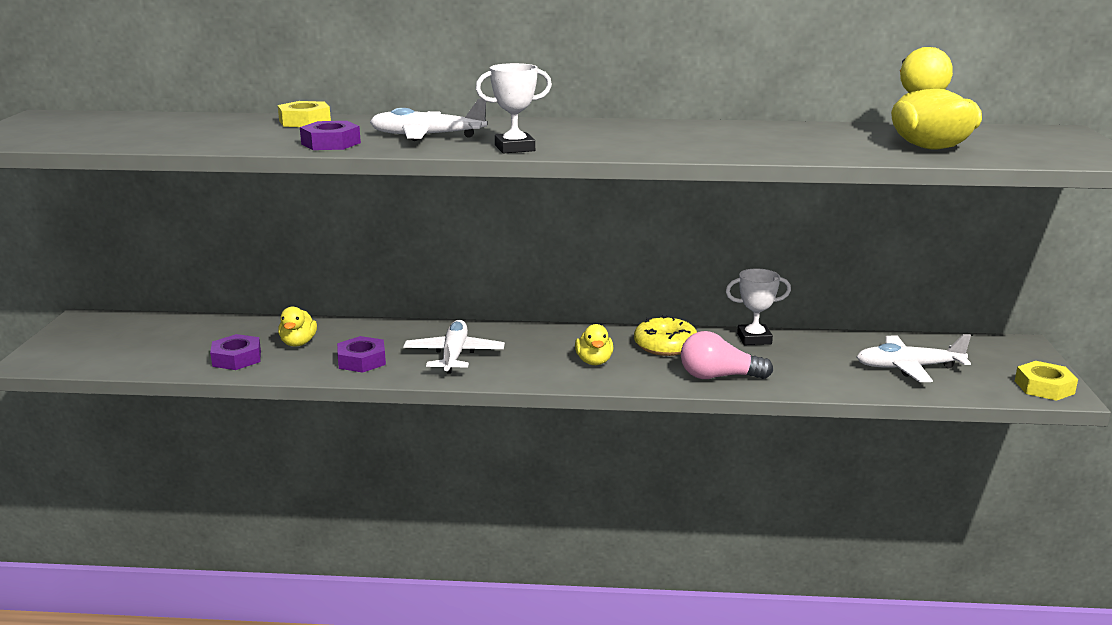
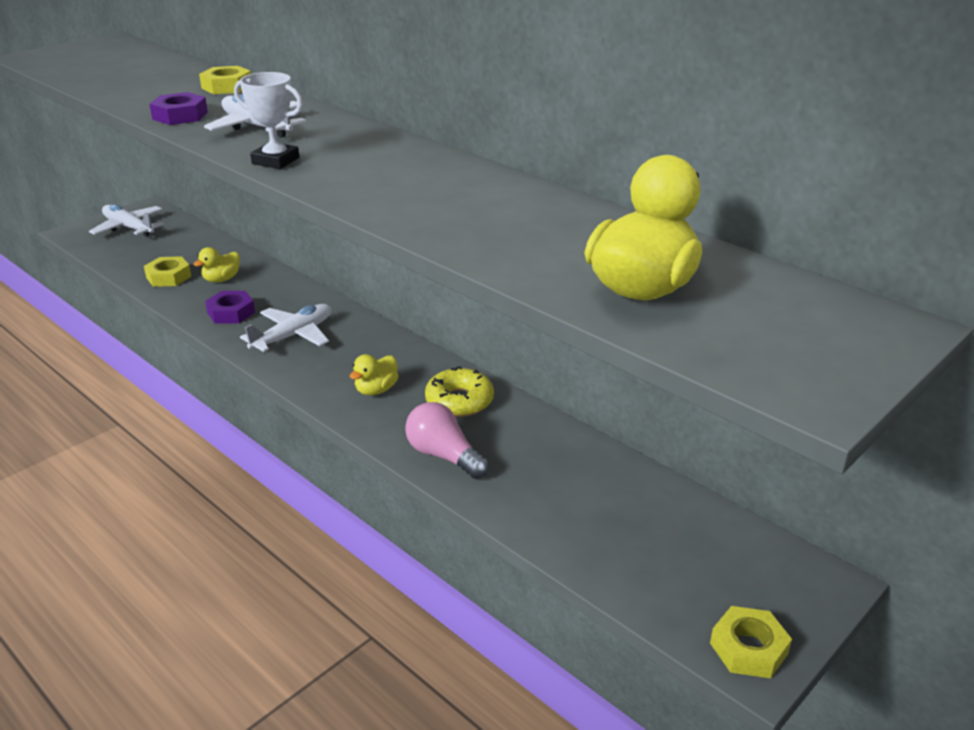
camera: 40 degrees right, 10 degrees up
(236, 358) = (168, 277): purple nut -> yellow nut
(754, 339) = (549, 431): white trophy -> none
(908, 368) = (638, 540): white plane -> white plane (129, 228)

